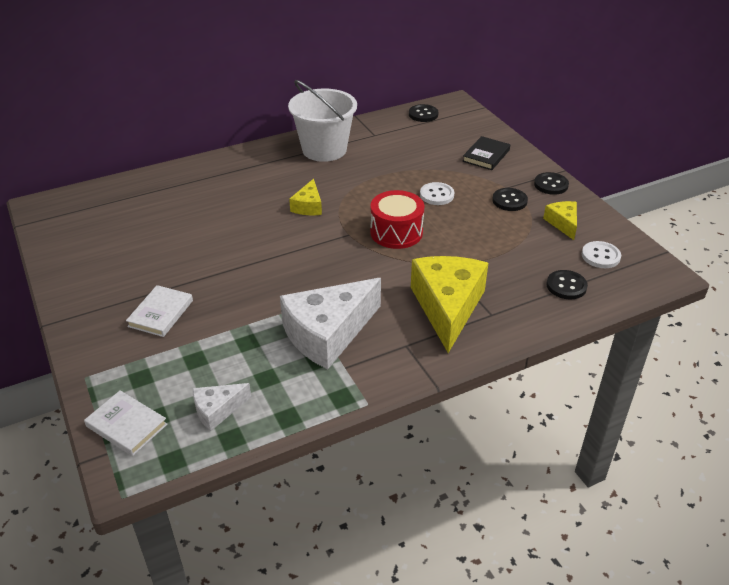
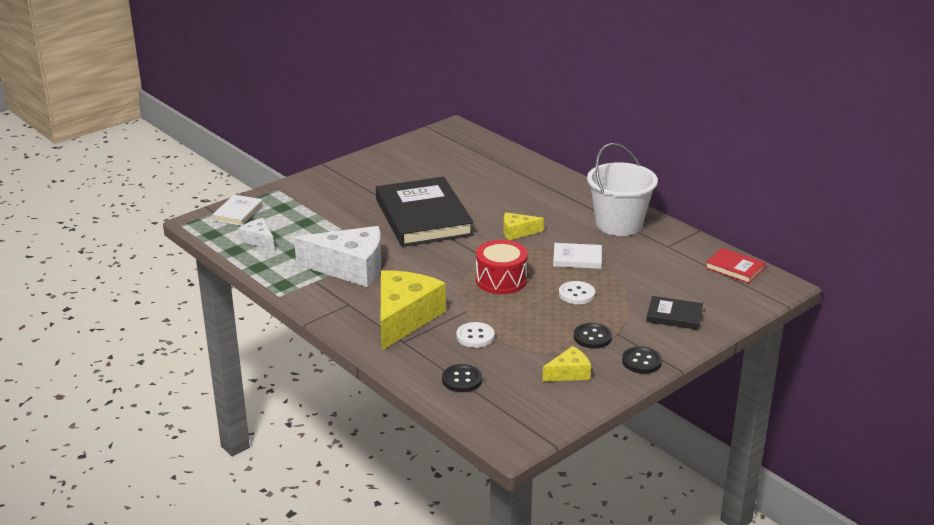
camera: 75 degrees right, 10 degrees down
(161, 313) = (349, 199): white book -> white book (577, 259)
(241, 262) = (423, 217): none -> black book
(328, 333) = (350, 268): white cheese -> white cheese turned 150 degrees clockwise
(423, 114) = (734, 268): black button -> red book
(447, 307) = (404, 318): yellow cheese -> yellow cheese turned 60 degrees counterclockwise
(600, 256) = (522, 399): white button -> white button (475, 336)

